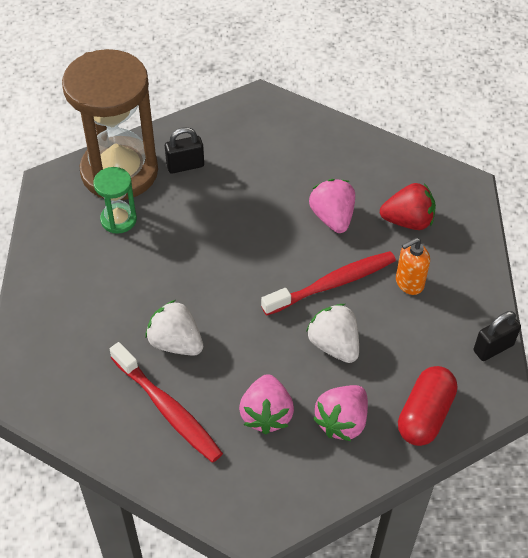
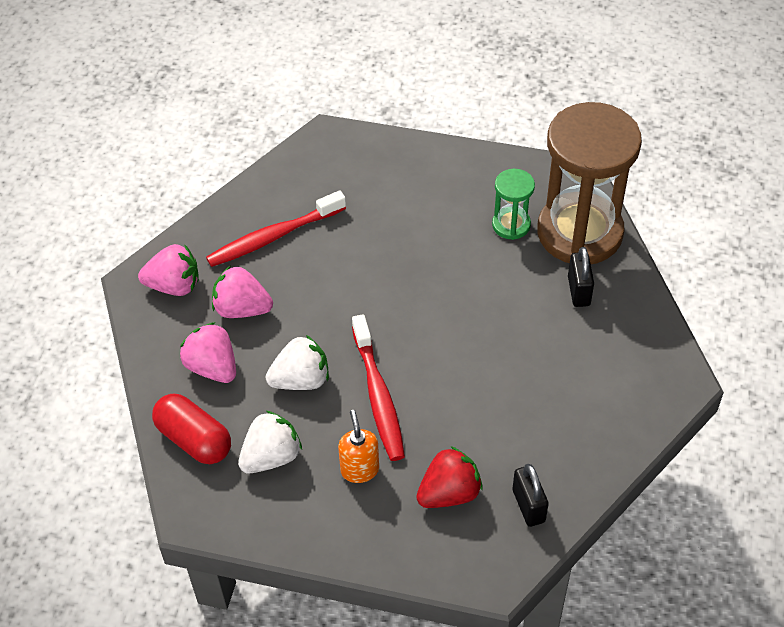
camera: 105 degrees right, 0 degrees up
(176, 343) = (344, 252): white strawberry -> white strawberry (271, 457)
(332, 217) = (472, 416): pink strawberry -> pink strawberry (174, 285)
(408, 221) = (449, 493): red strawberry -> red strawberry turned 135 degrees counterclockwise
(493, 348) = (250, 528): black padlock -> black padlock (528, 506)

